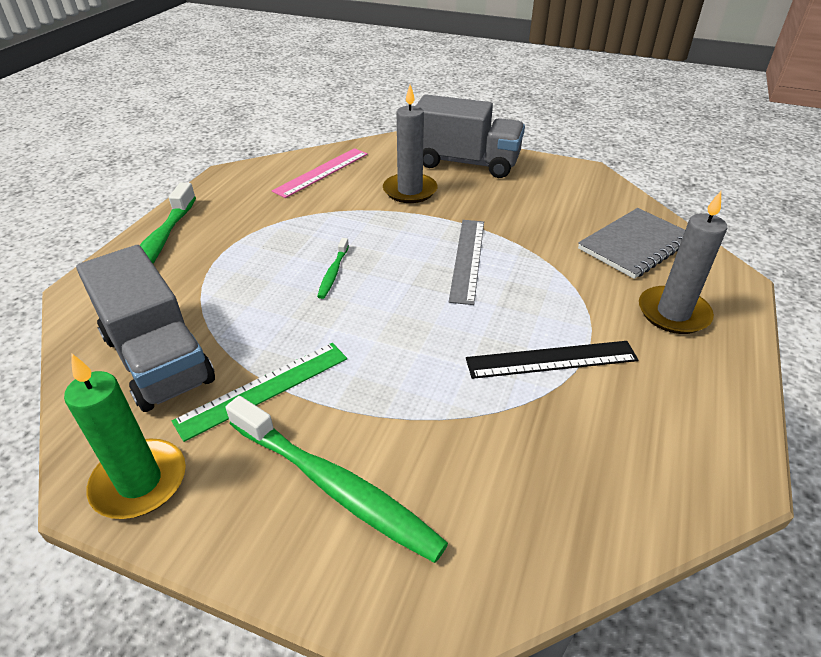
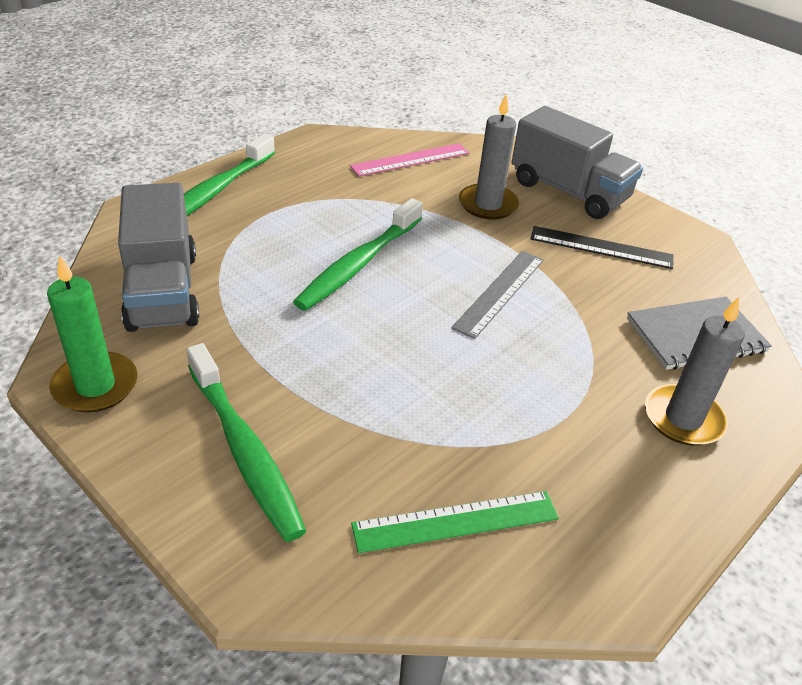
camera: 20 degrees right, 0 degrees up
(264, 389) = (234, 347): green ruler -> green ruler (456, 521)
(333, 273) = (359, 264): green toothbrush -> green toothbrush, size x2.13
(551, 359) = (516, 417): black ruler -> black ruler (601, 247)

